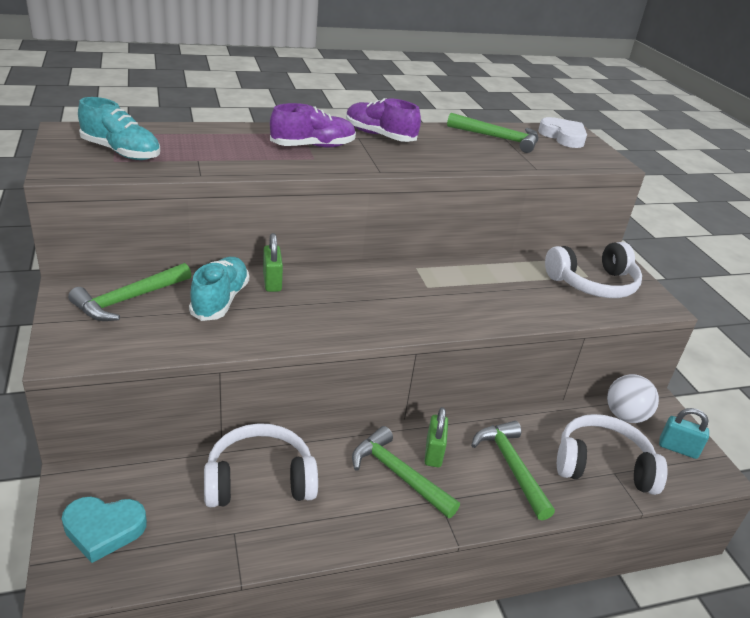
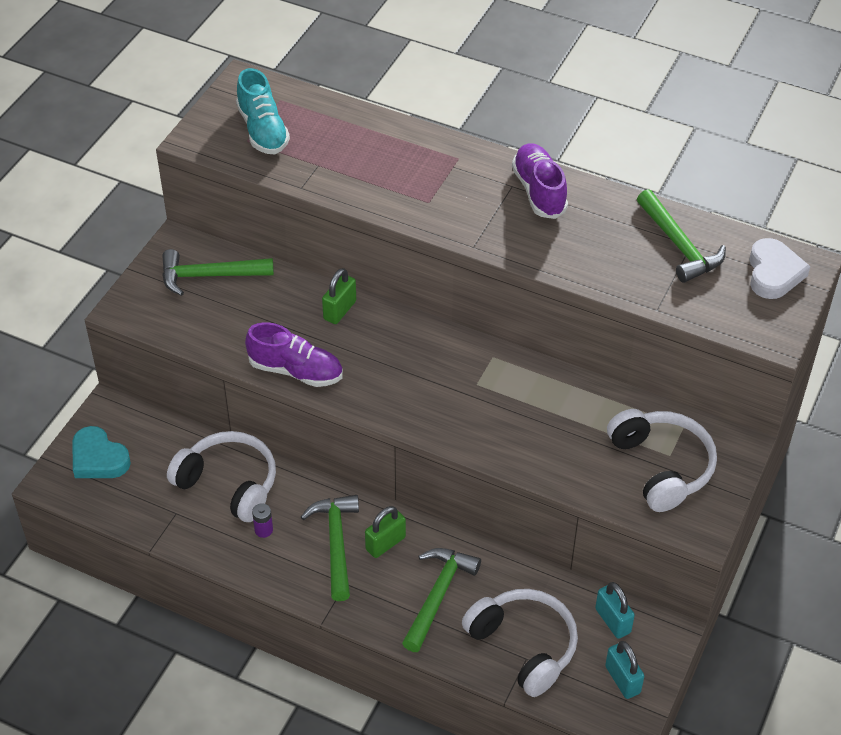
camera: 45 degrees right, 15 degrees up
(220, 300) = (278, 310): turquoise shoe -> none
(313, 146) = (447, 184): purple shoe -> purple shoe (296, 371)
(329, 499) = (263, 530): none -> purple battery
(593, 283) = (661, 466): white headphones -> white headphones turned 135 degrees counterclockwise
(625, 416) = (613, 620): white ball -> turquoise padlock

